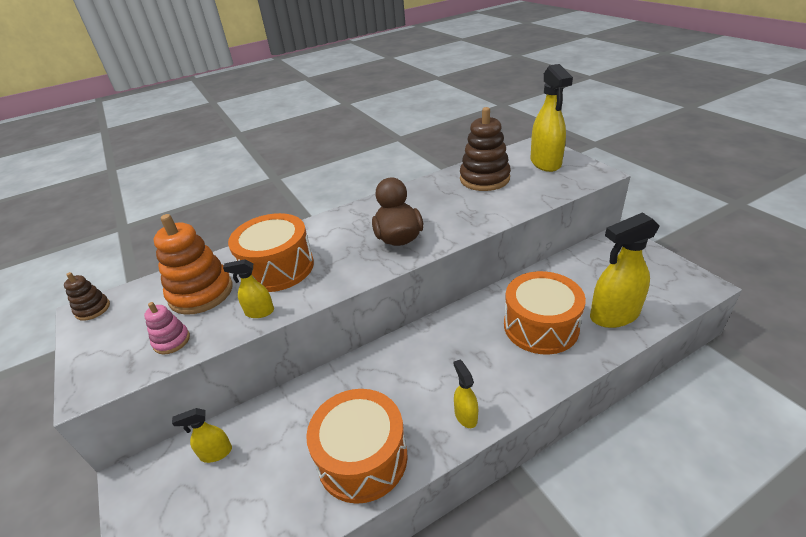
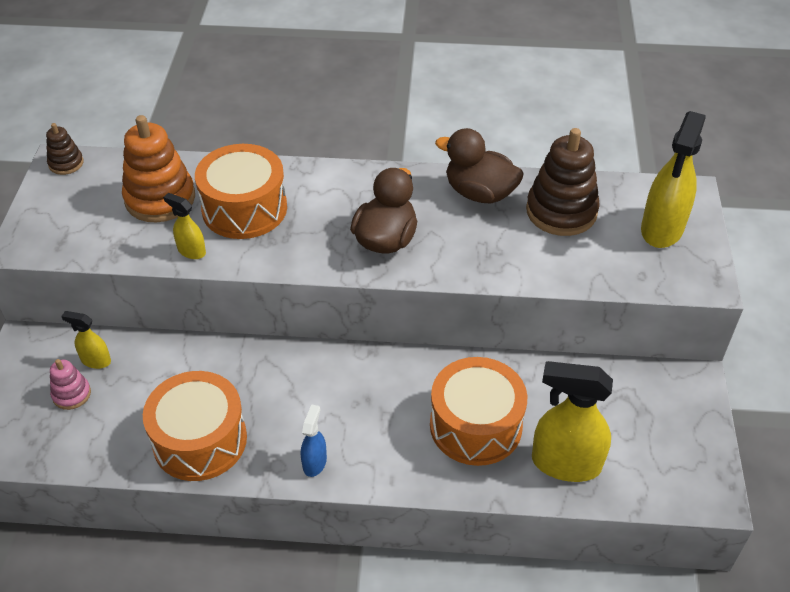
camera: 30 degrees right, 10 degrees up
(171, 341) = (104, 238): pink stacking toy -> pink stacking toy (71, 394)
(428, 191) = (479, 193): none -> brown duck
(465, 415) = (314, 462): yellow spray bottle -> blue spray bottle

